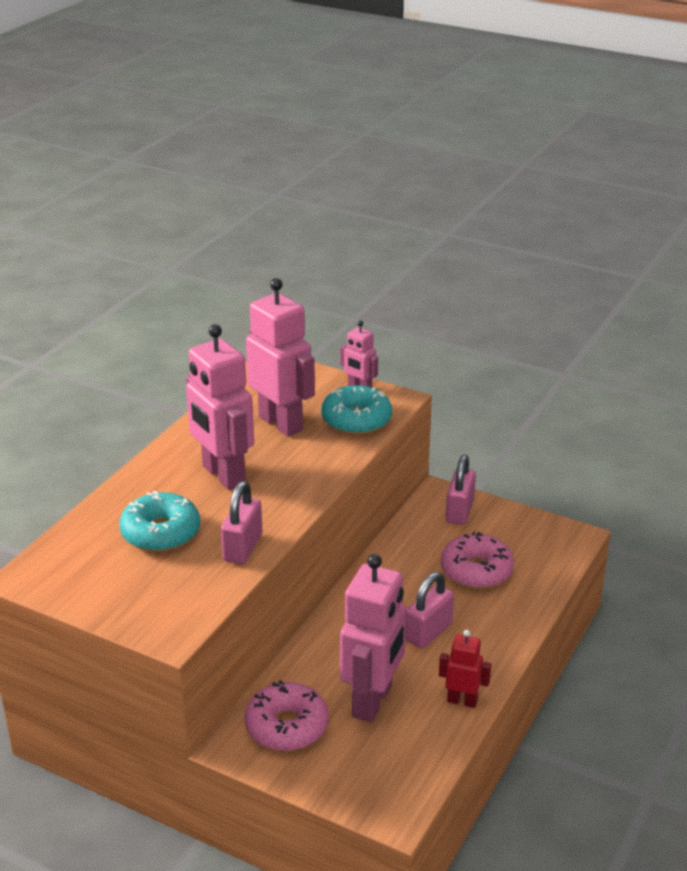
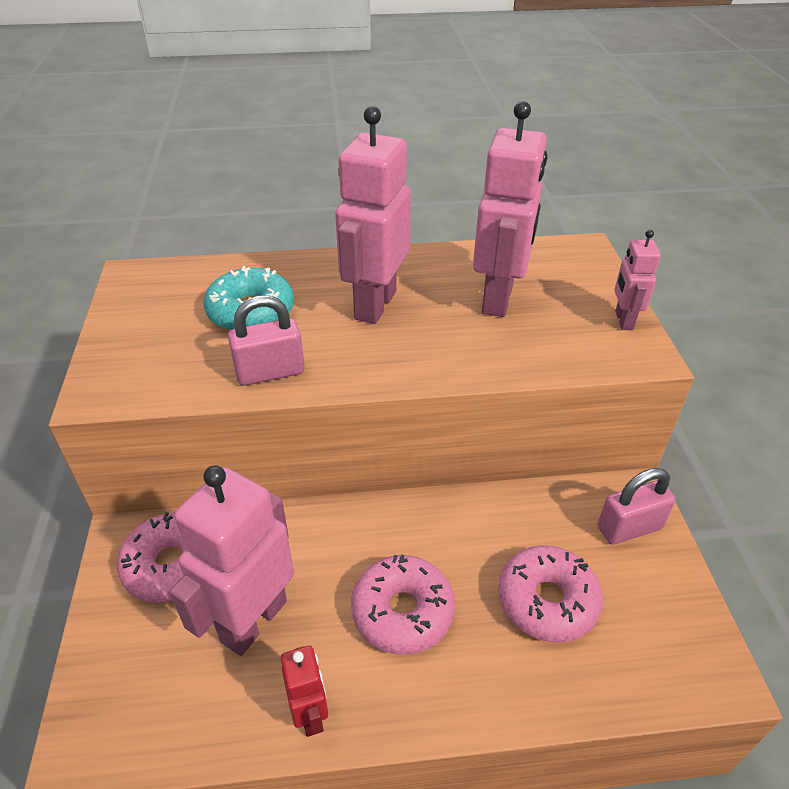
camera: 55 degrees right, 10 degrees up
(356, 420) = (569, 344): turquoise donut -> none
(373, 701) = (253, 620): pink robot -> pink robot turned 135 degrees clockwise
(428, 632) = (402, 611): pink padlock -> pink donut

